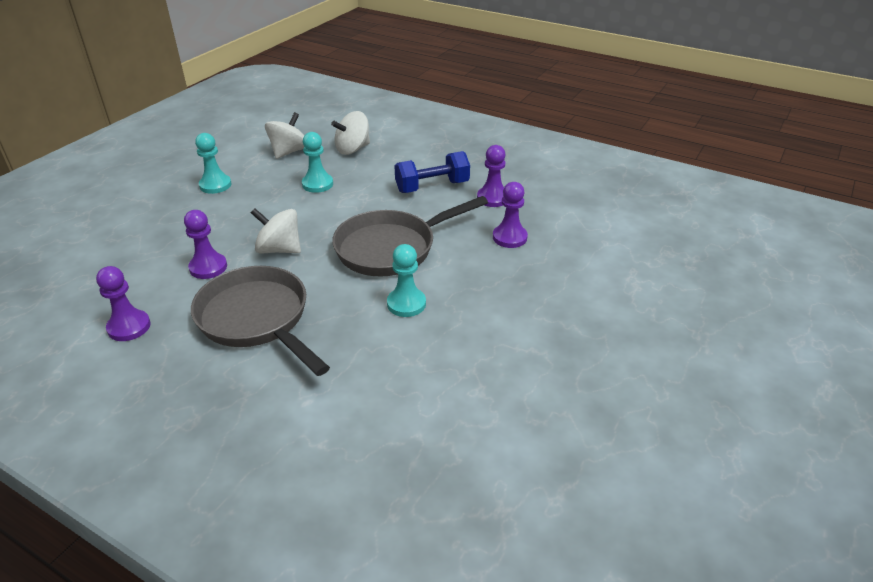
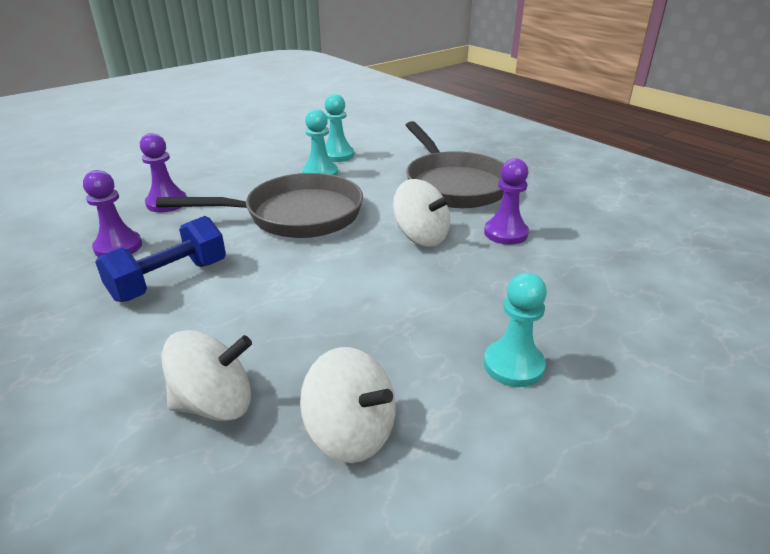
camera: 160 degrees left, 5 degrees down
(129, 327) = (573, 198): purple pawn -> none
(289, 152) = (351, 433): white spinning top -> white spinning top turned 105 degrees counterclockwise
(317, 184) = (332, 325): turquoise pawn -> turquoise pawn (337, 155)
(432, 187) = (169, 280): blue dumbbell -> blue dumbbell turned 45 degrees counterclockwise

